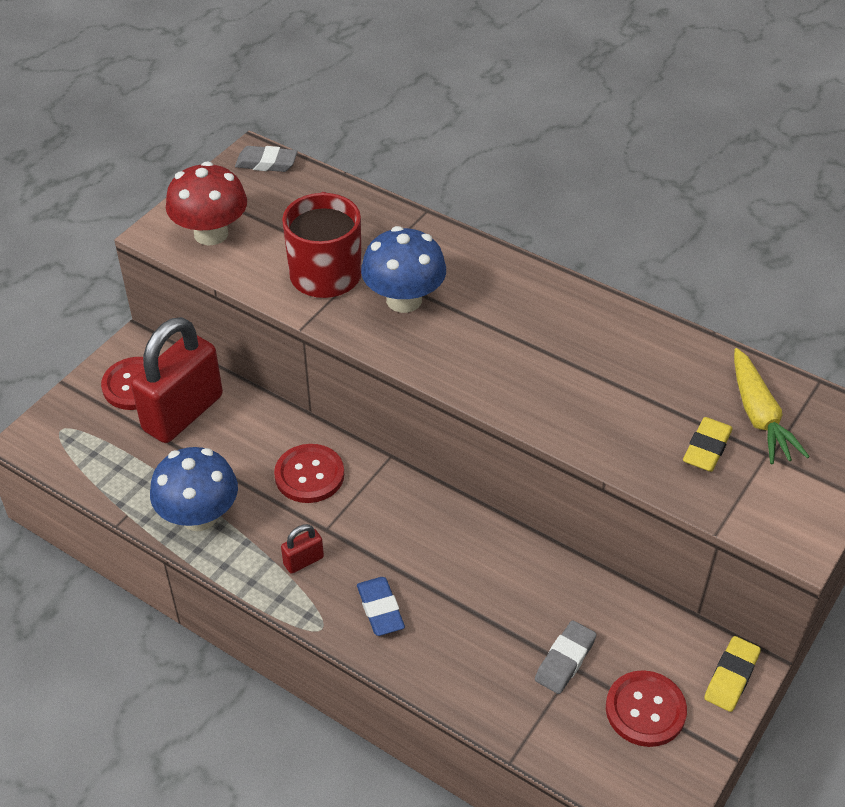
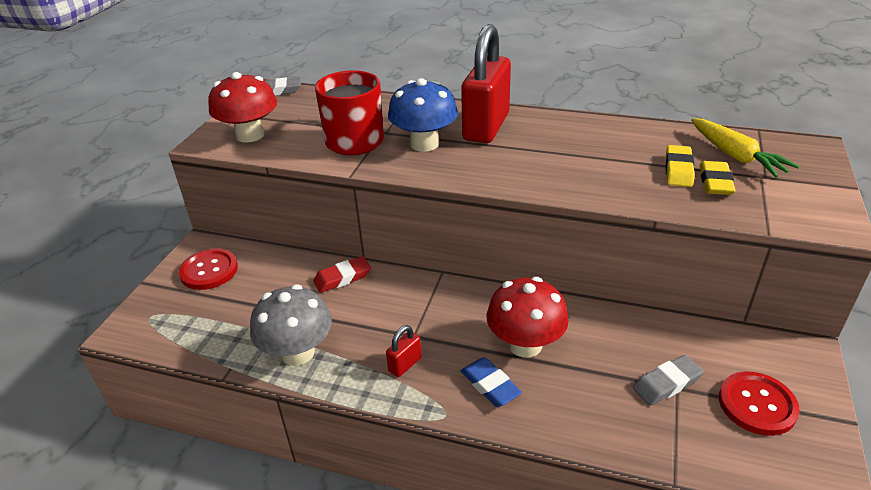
camera: 15 degrees left, 10 degrees down
(183, 413) = (257, 281): red padlock -> red padlock (486, 127)
(199, 516) = (297, 353): blue mushroom -> grey mushroom
(276, 434) = (342, 278): none -> red eraser
(309, 475) = (382, 300): red button -> none
(439, 573) = (525, 344): none -> red mushroom
(565, 660) = (667, 383): grey eraser -> grey eraser turned 45 degrees clockwise
(731, 677) = (803, 360): yellow eraser -> yellow eraser (678, 170)

